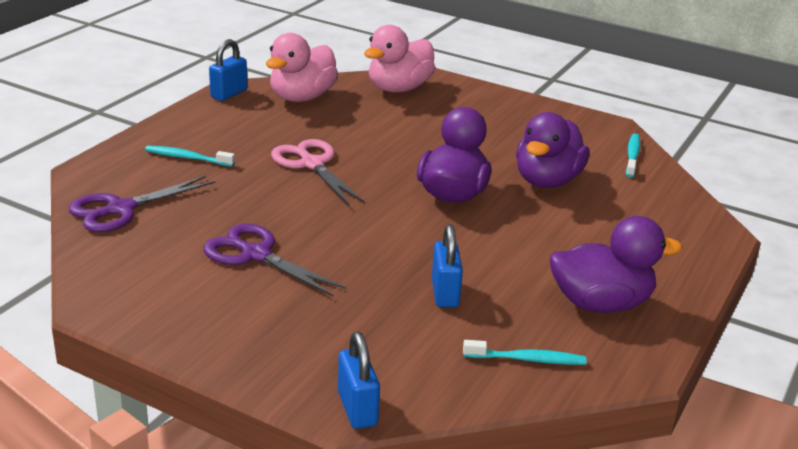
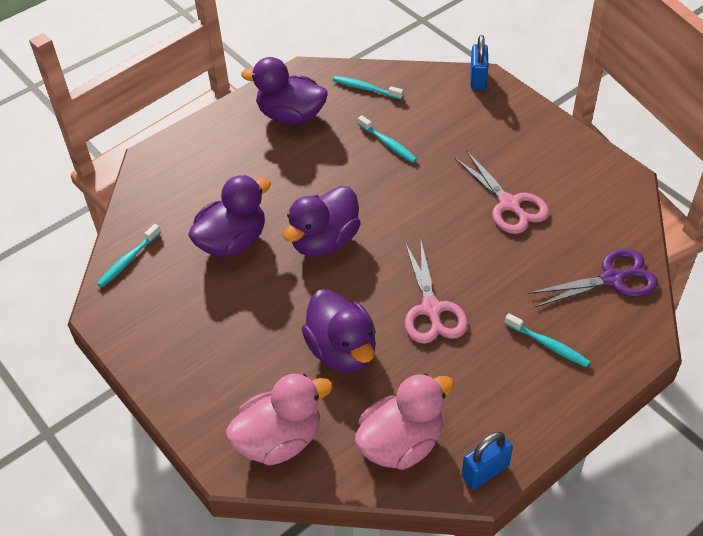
camera: 155 degrees left, 20 degrees up
(256, 255) = (509, 204): purple scissors -> pink scissors
(381, 132) = (342, 350): none -> purple duck
(445, 293) = (388, 144): blue padlock -> turquoise toothbrush

